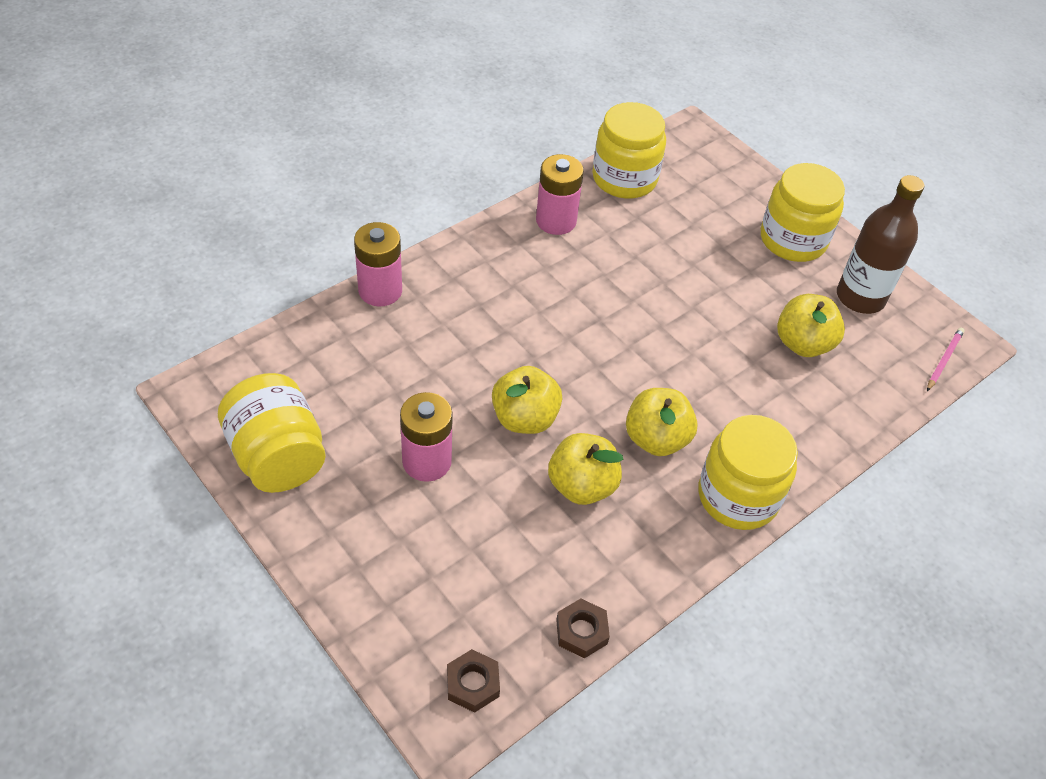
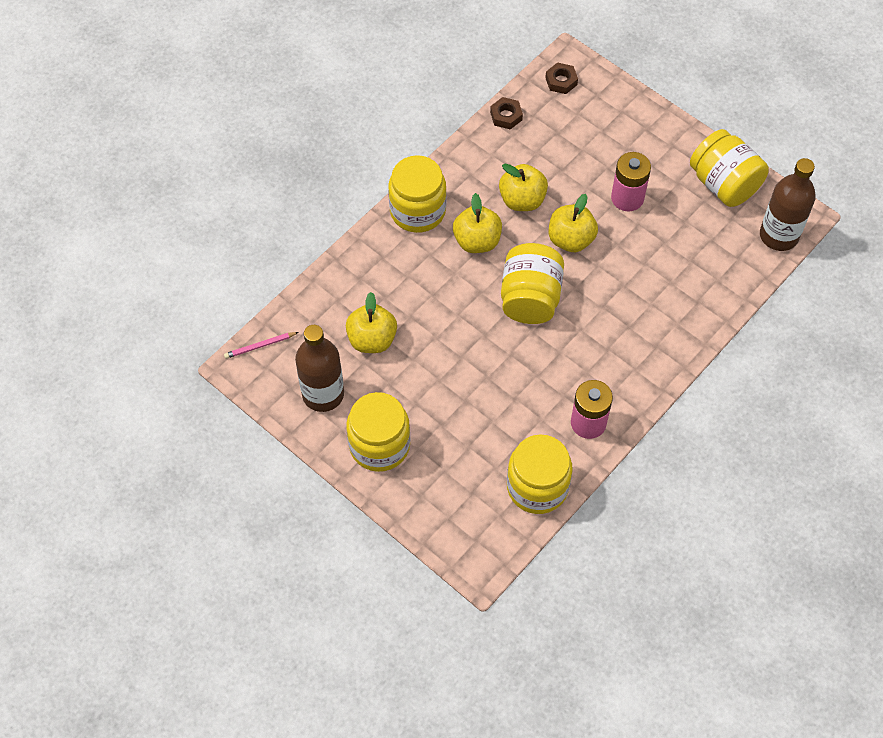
camera: 175 degrees right, 10 degrees up
(237, 373) = (778, 235): none -> brown bottle
(380, 290) = (707, 323): pink battery -> none
(596, 355) = (530, 298): none -> yellow jar
(944, 360) = (260, 346): pink pencil -> pink pencil turned 45 degrees clockwise

